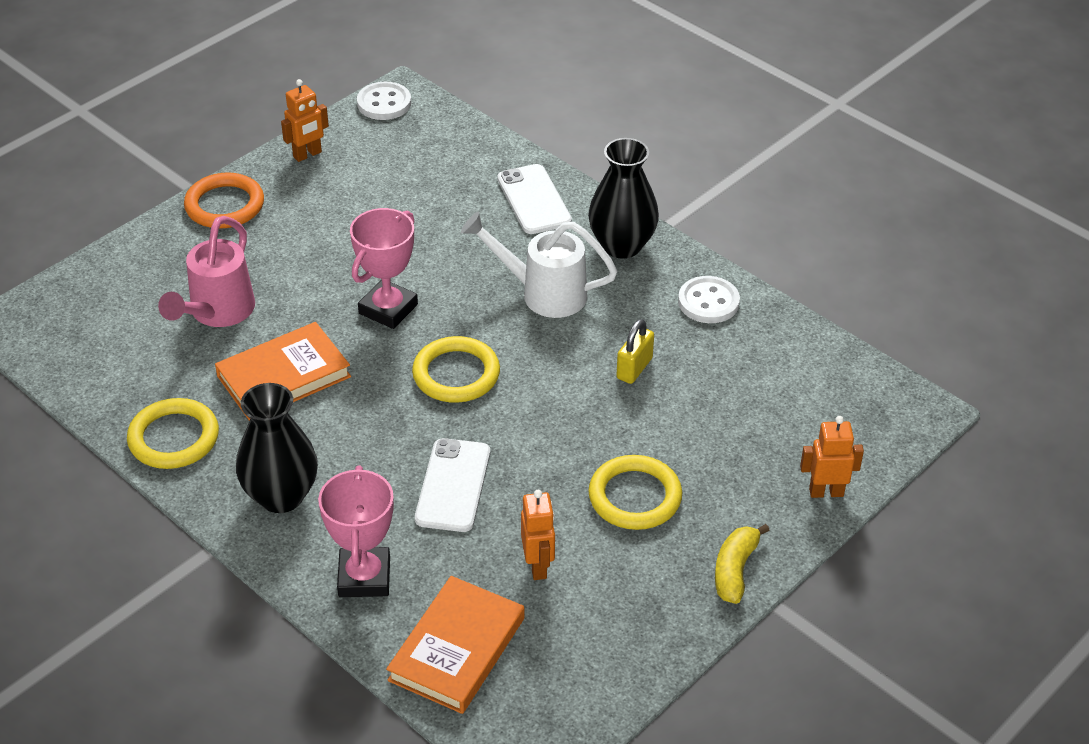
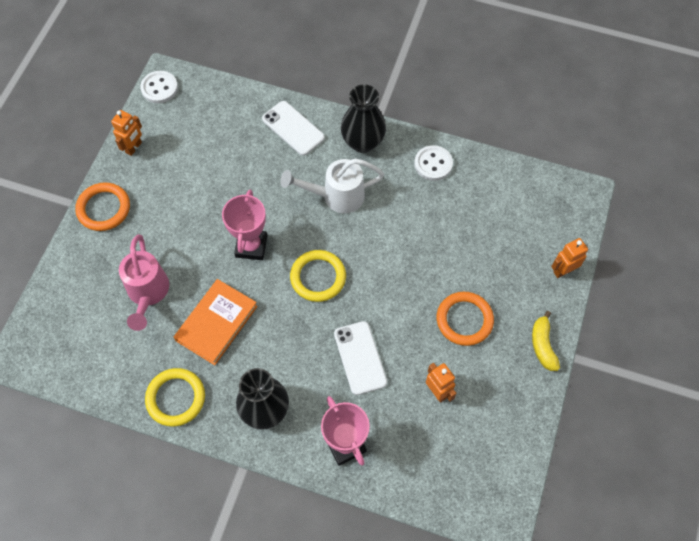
camera: 25 degrees left, 20 degrees up
(457, 649) = (423, 469): orange book -> none
(634, 368) = (417, 229): yellow padlock -> none
(635, 497) = (464, 320): yellow ring -> orange ring

